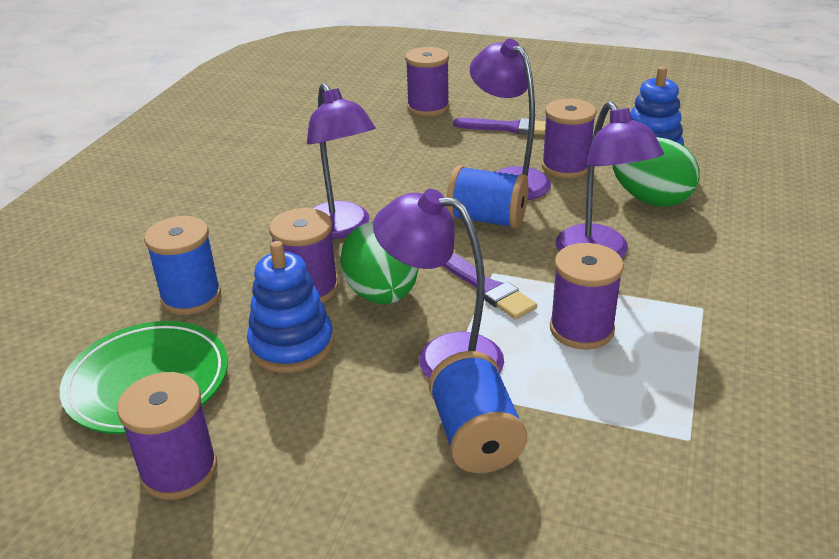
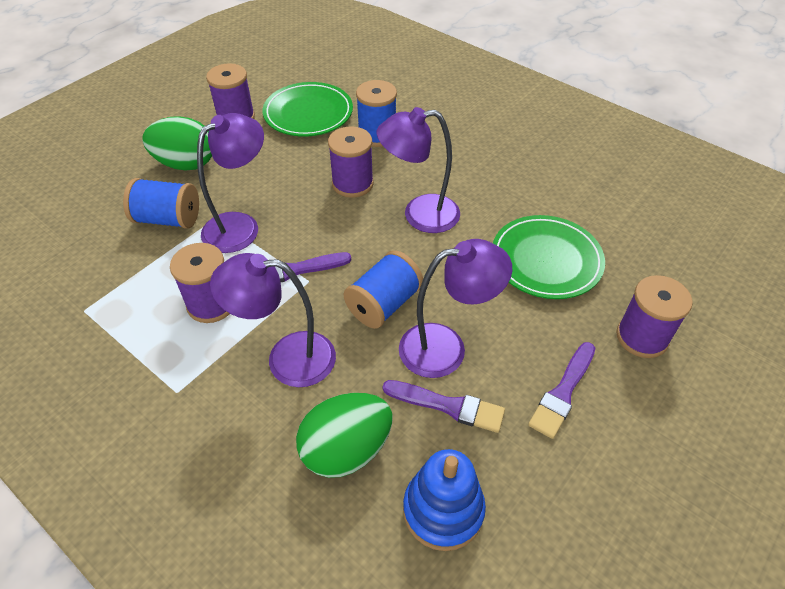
camera: 110 degrees right, 15 degrees up
(292, 345) = (300, 167): blue stacking toy -> none
(368, 152) = (546, 260): none -> green plate
(382, 294) = (322, 215): green egg -> green egg (186, 164)
(565, 167) = (448, 406): purple spool -> purple brush

